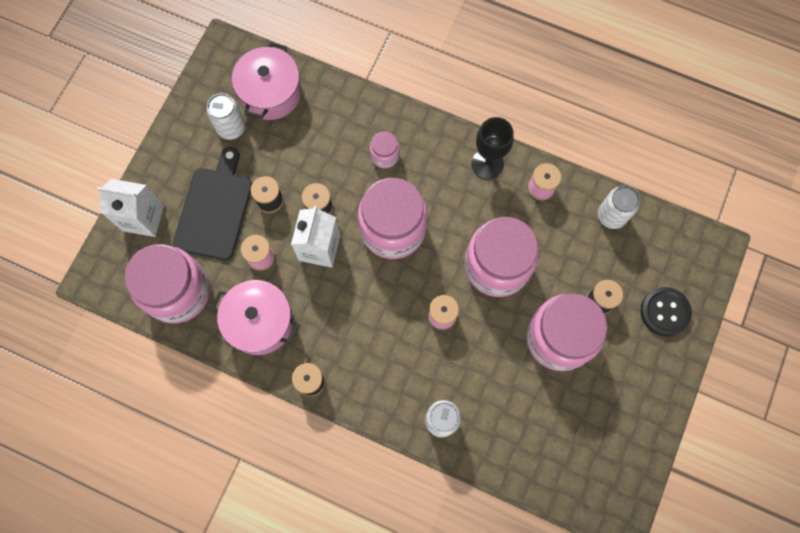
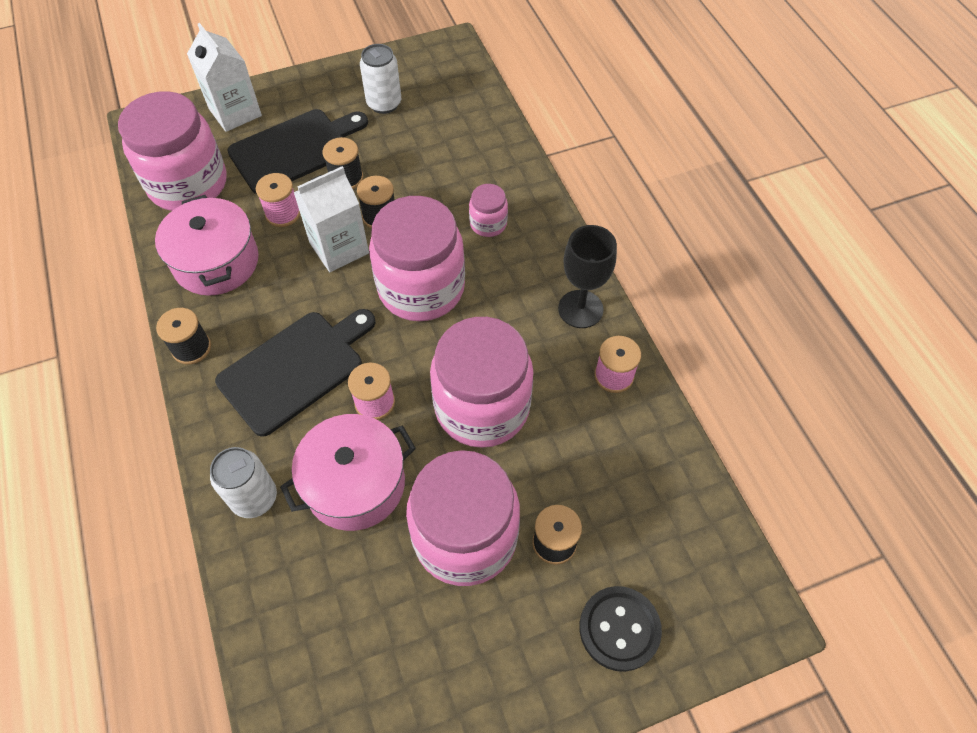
camera: 45 degrees right, 15 degrees down
(270, 93) = (448, 103): pink pot -> pink pot (355, 484)
(381, 338) = (296, 369): none -> black cutting board
(611, 216) = (664, 469): white can -> none

